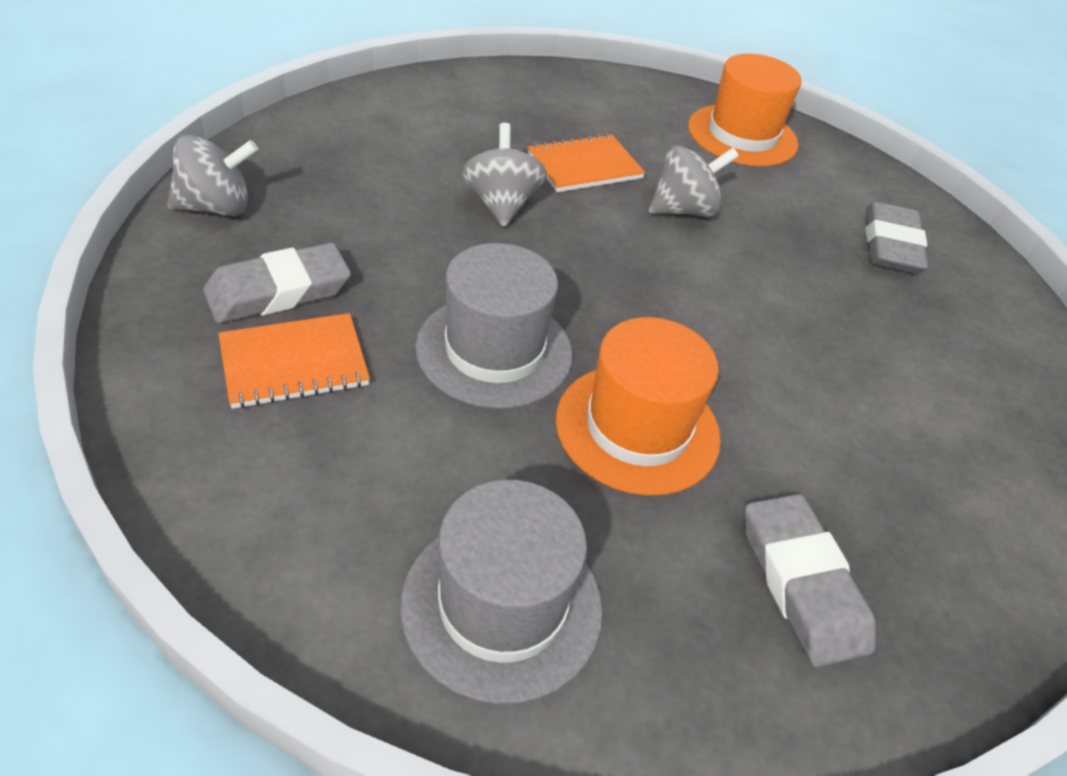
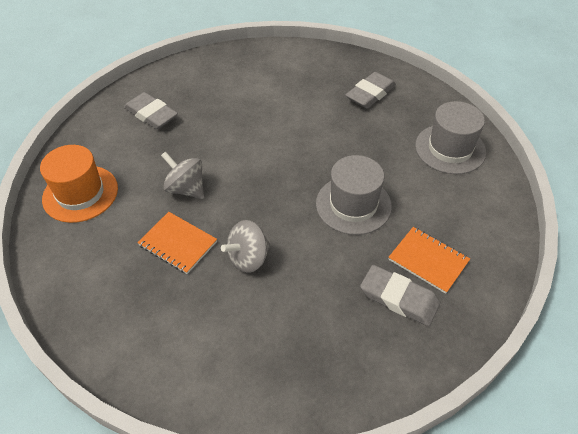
camera: 115 degrees left, 5 degrees up
(216, 207) = (373, 377): grey spinning top -> none
(637, 428) = (348, 148): orange hat -> none
(890, 245) = (151, 114): grey eraser -> grey eraser turned 60 degrees clockwise

